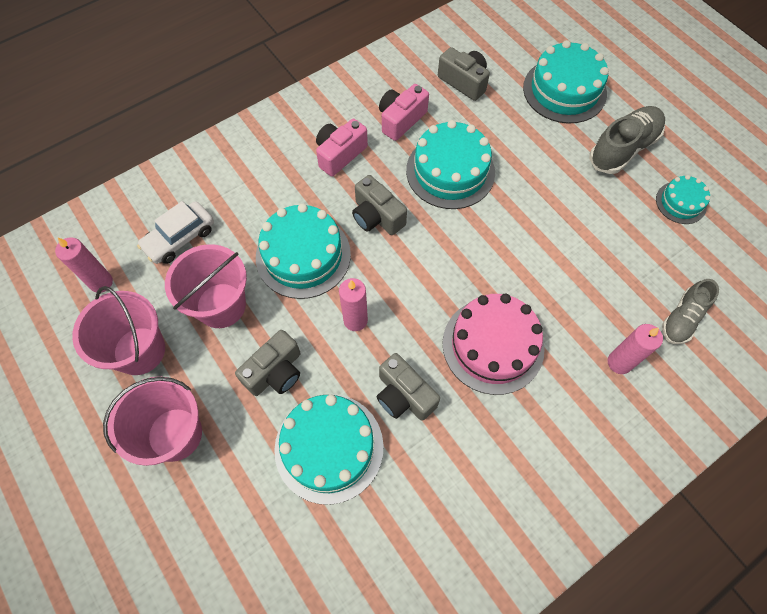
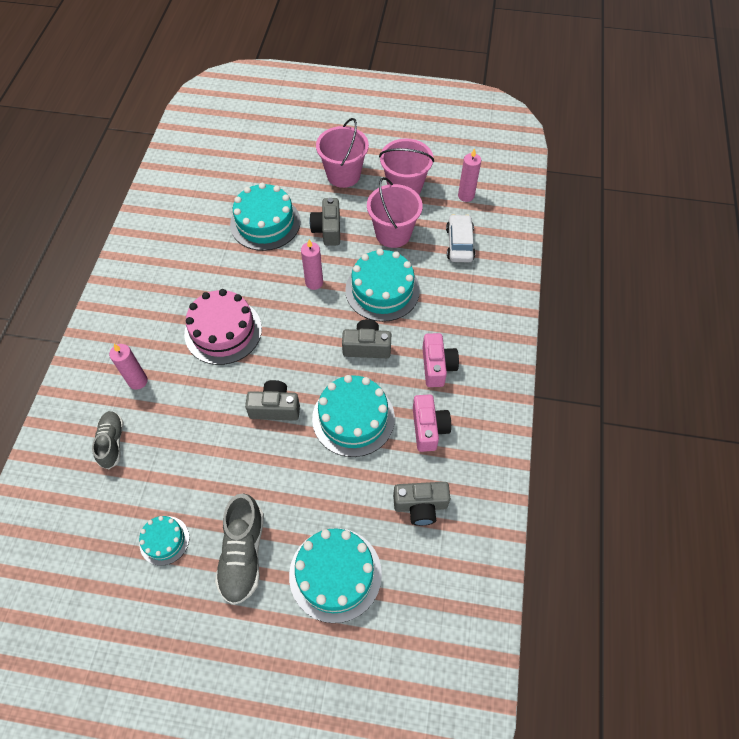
camera: 135 degrees right, 5 degrees down
(403, 395) = (250, 270): grey camera -> grey camera (275, 408)

